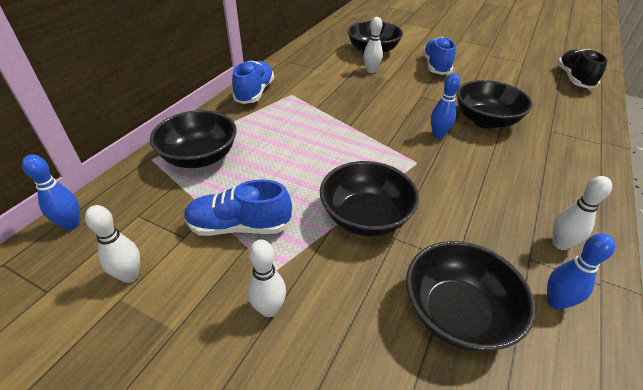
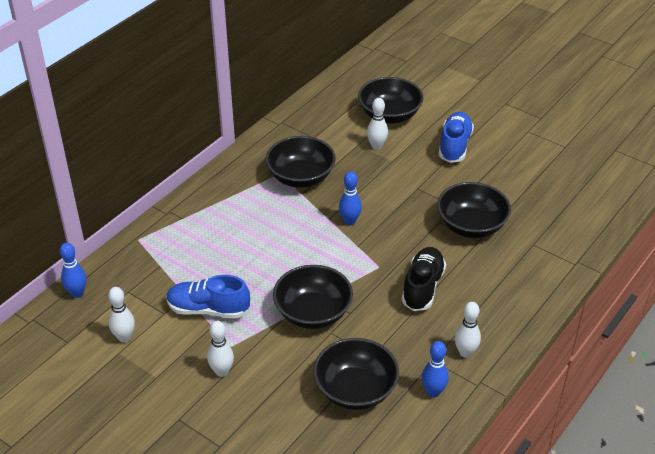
camera: 10 degrees right, 0 degrees up
(200, 157) = (180, 241): black bowl -> black bowl (301, 177)
(254, 92) = (241, 168): blue shoe -> none
(438, 134) = (413, 238): blue bowling pin -> blue bowling pin (349, 221)
(574, 79) = (608, 178): black shoe -> black shoe (422, 287)

